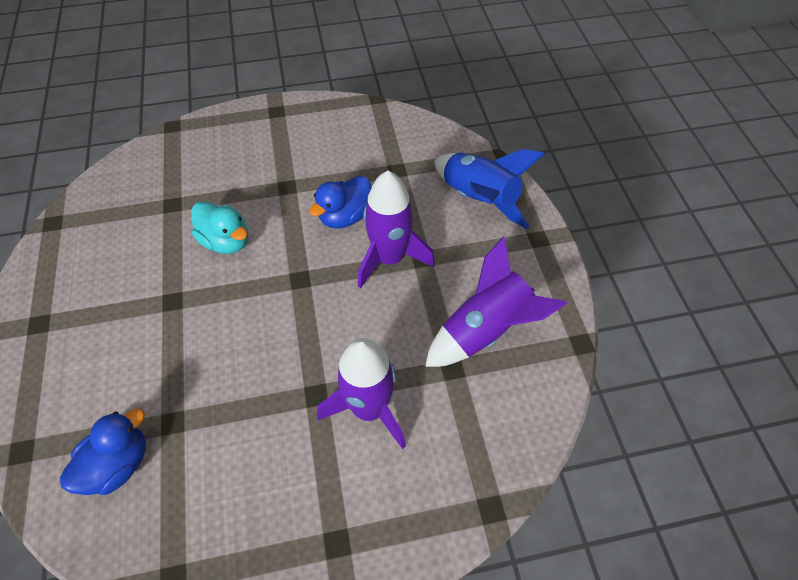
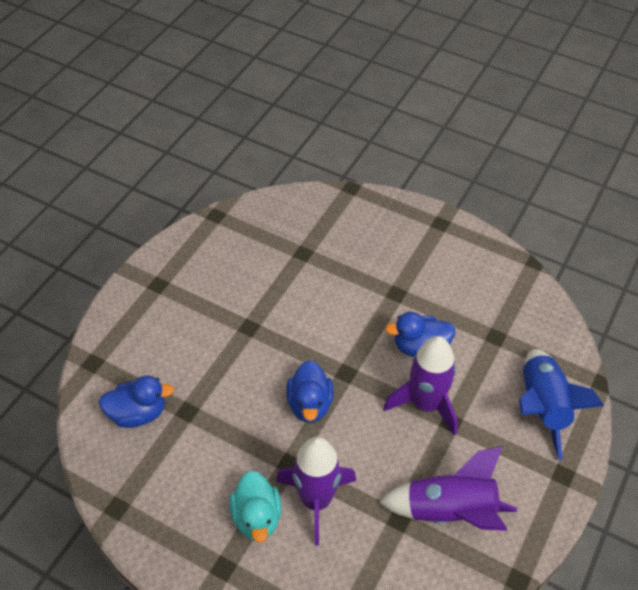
camera: 40 degrees right, 5 degrees down
(226, 241) = (318, 307): turquoise duck -> turquoise duck (257, 517)
(290, 329) = (310, 404): none -> blue duck

